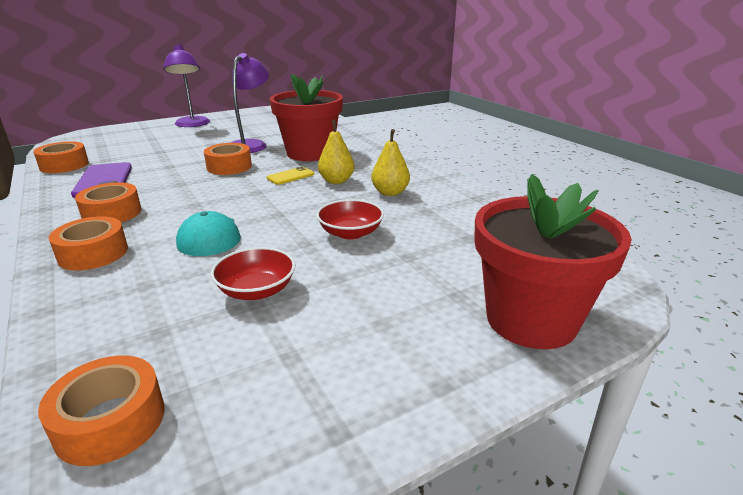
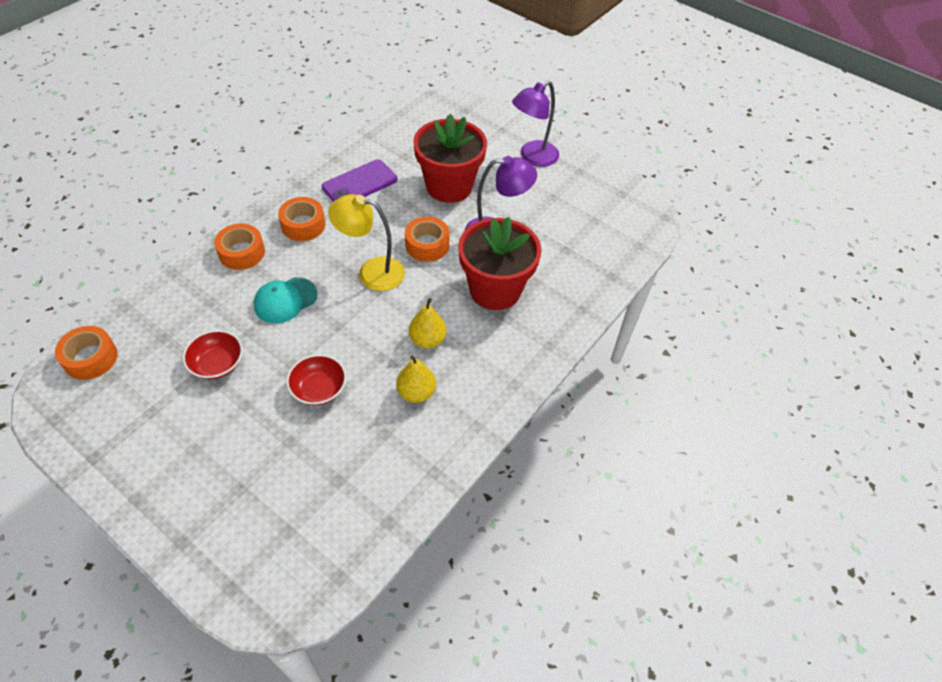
camera: 65 degrees right, 25 degrees up
(64, 165) = (381, 140): orange tape -> none
(229, 191) = (371, 272): none -> yellow lamp
(290, 176) = (424, 300): yellow phone -> none
(531, 320) = (216, 543): red flower pot -> red flower pot (449, 186)

